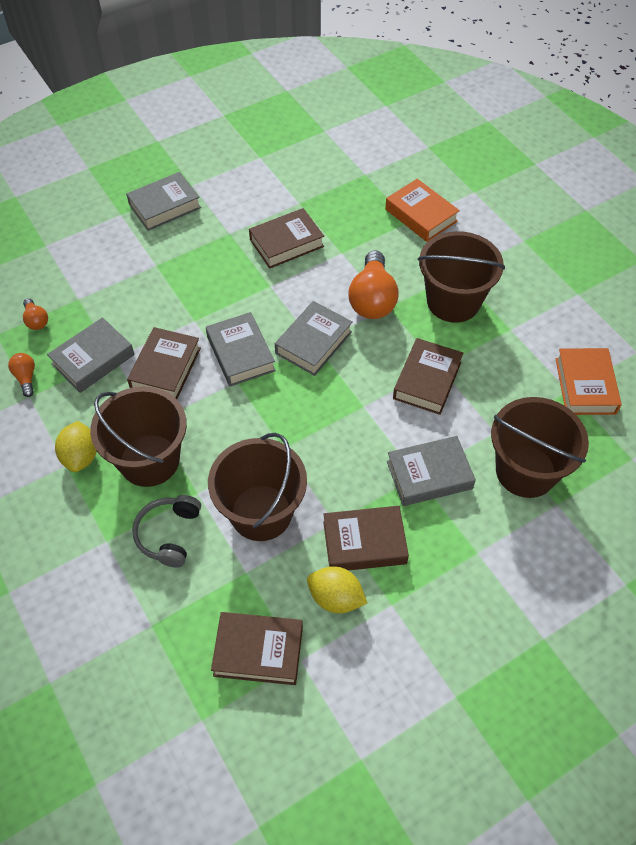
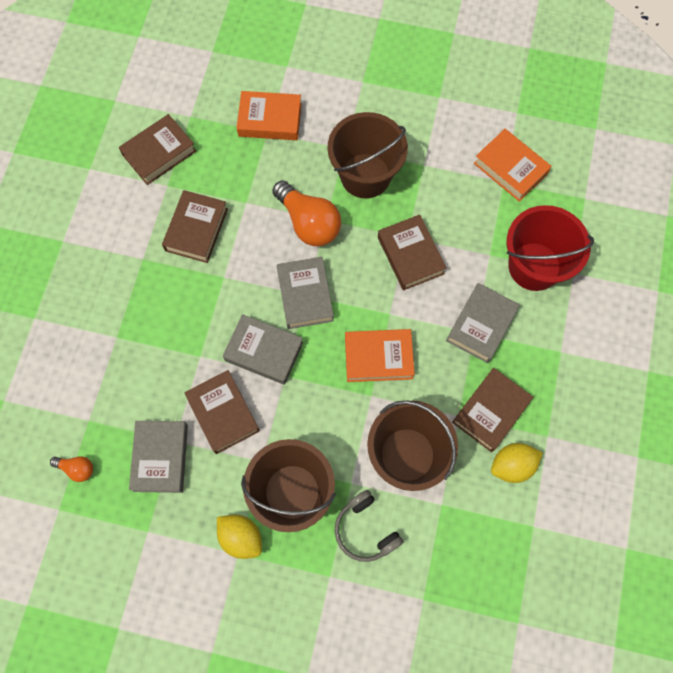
camera: 45 degrees left, 15 degrees up
(26, 378) = (126, 520): orange light bulb -> none
(165, 206) = (62, 279): grey book -> none
(258, 651) = (504, 546): brown book -> brown book (159, 153)
(319, 428) = (378, 357): none -> orange book
(525, 471) = (534, 266): brown bucket -> red bucket

